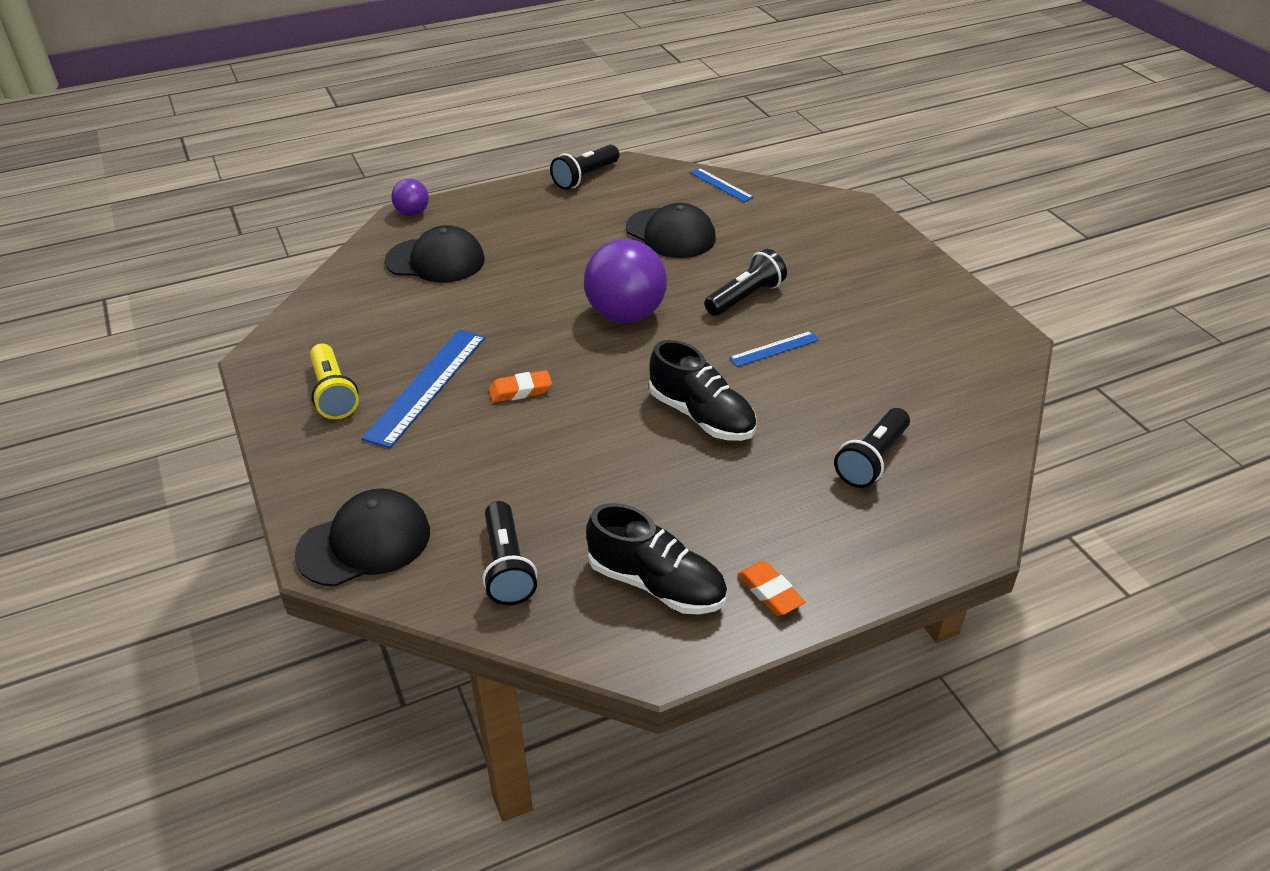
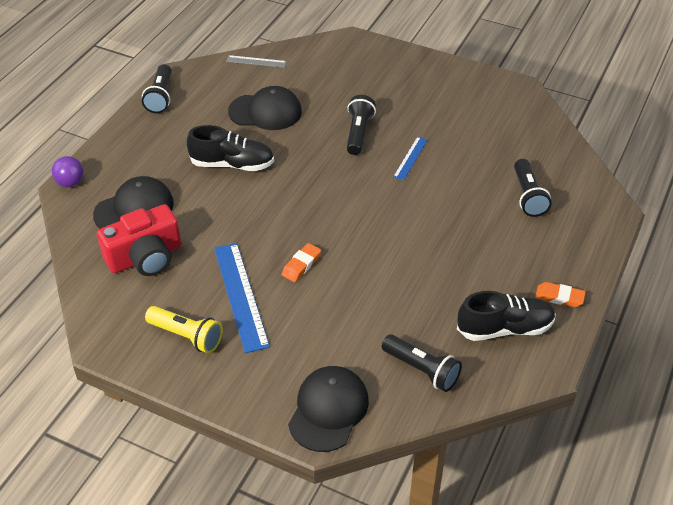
camera: 40 degrees left, 5 degrees up
(390, 306) = (145, 257): none -> red camera
(625, 315) = (303, 181): purple ball -> none
(701, 416) = (419, 221): black shoe -> black shoe (232, 164)
(721, 185) = (256, 61): blue ruler -> grey ruler

